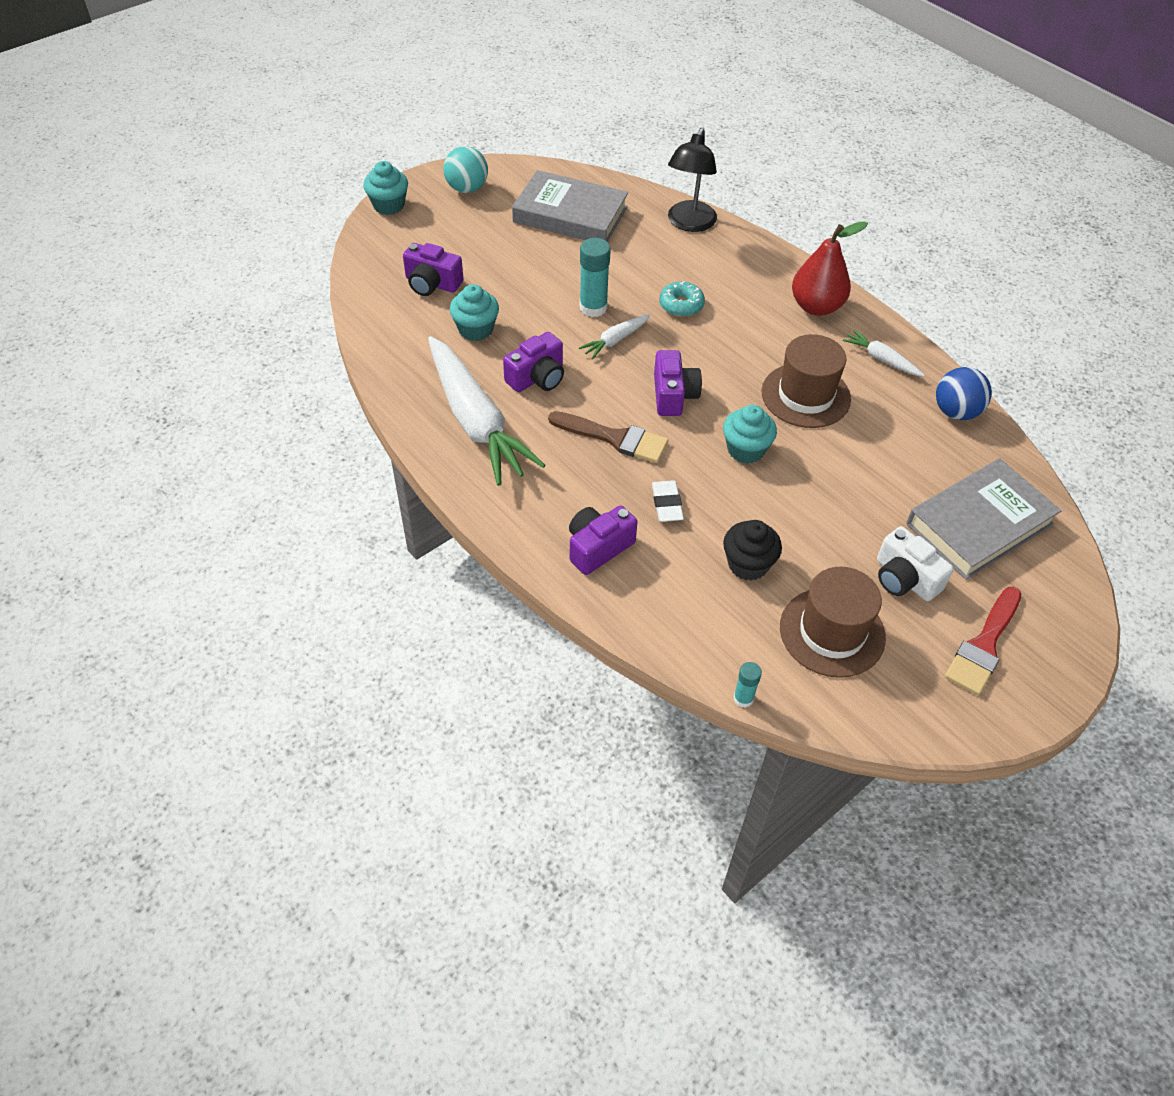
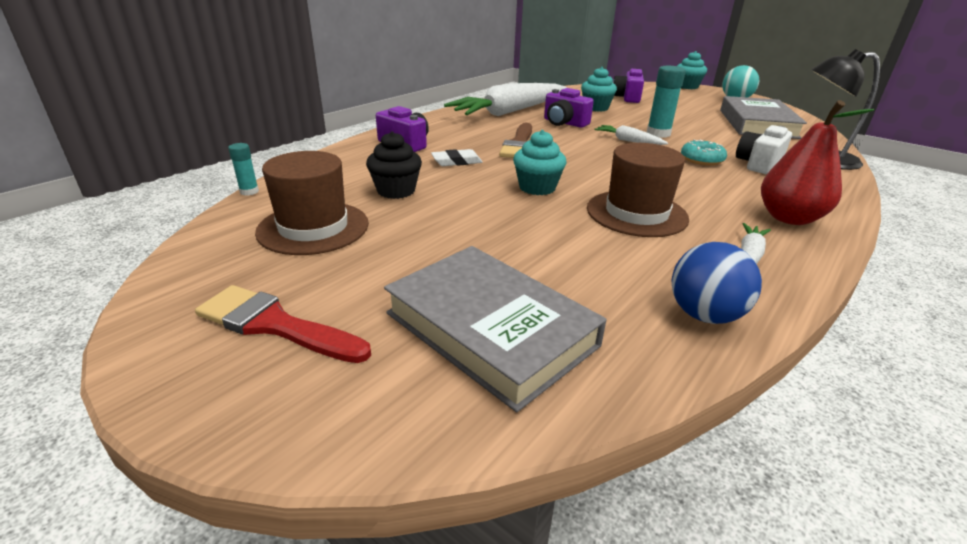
camera: 80 degrees right, 20 degrees down
(673, 395) = (583, 160): purple camera -> none
(904, 578) = (385, 269): white camera -> white camera (758, 164)

